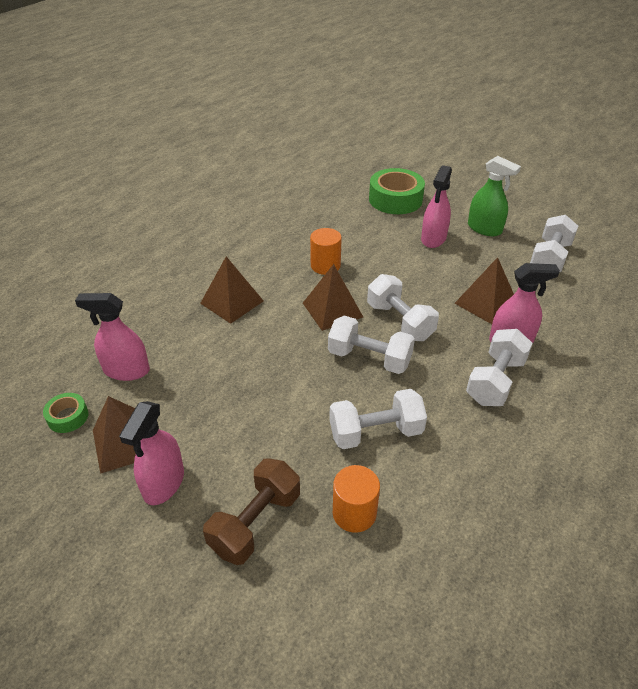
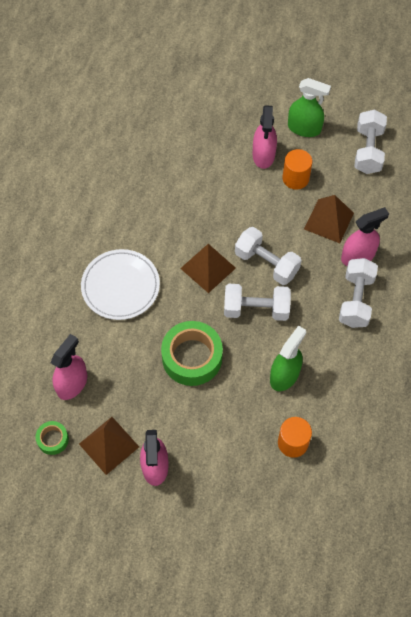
camera: 20 degrees left, 20 degrees up
(126, 370) = (72, 383): pink spray bottle -> pink spray bottle turned 135 degrees clockwise
(232, 302) = (120, 286): brown pyramid -> white plate
(255, 523) = (231, 472): brown dumbbell -> none
(325, 266) = (181, 218): orange cylinder -> orange cylinder (295, 178)
(375, 432) = (284, 375): white dumbbell -> green spray bottle
(395, 199) = (212, 110): green tape -> green tape (192, 357)

